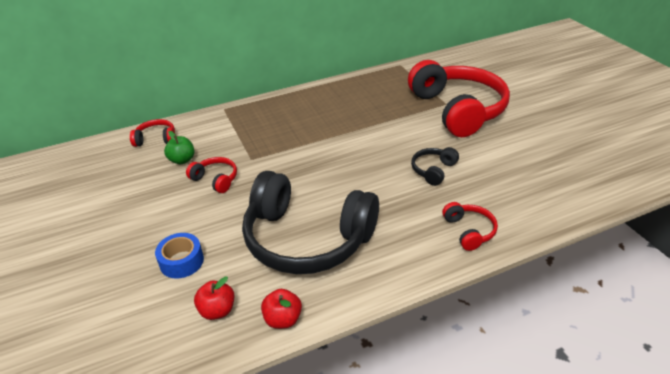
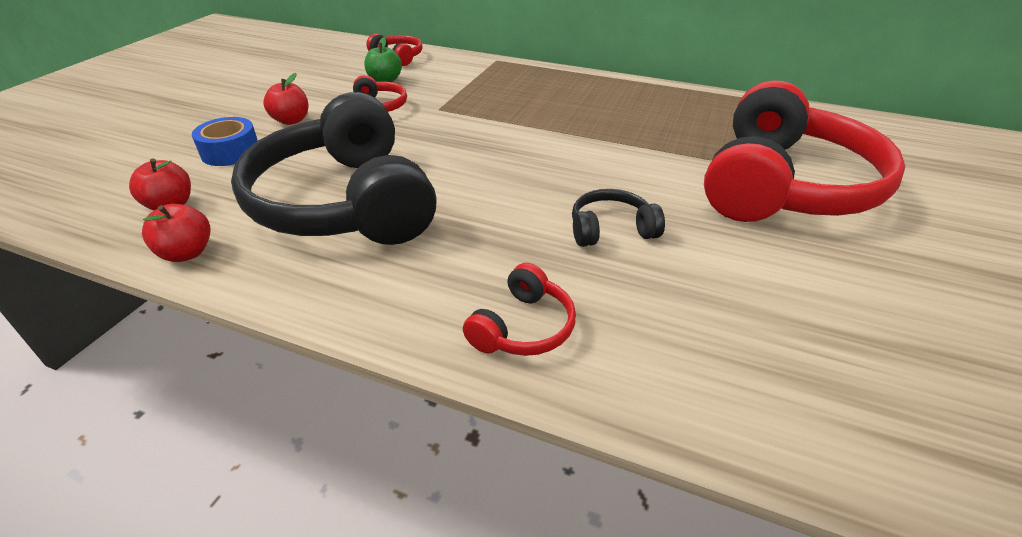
camera: 45 degrees right, 0 degrees up
(177, 220) = (291, 120): none -> red apple

